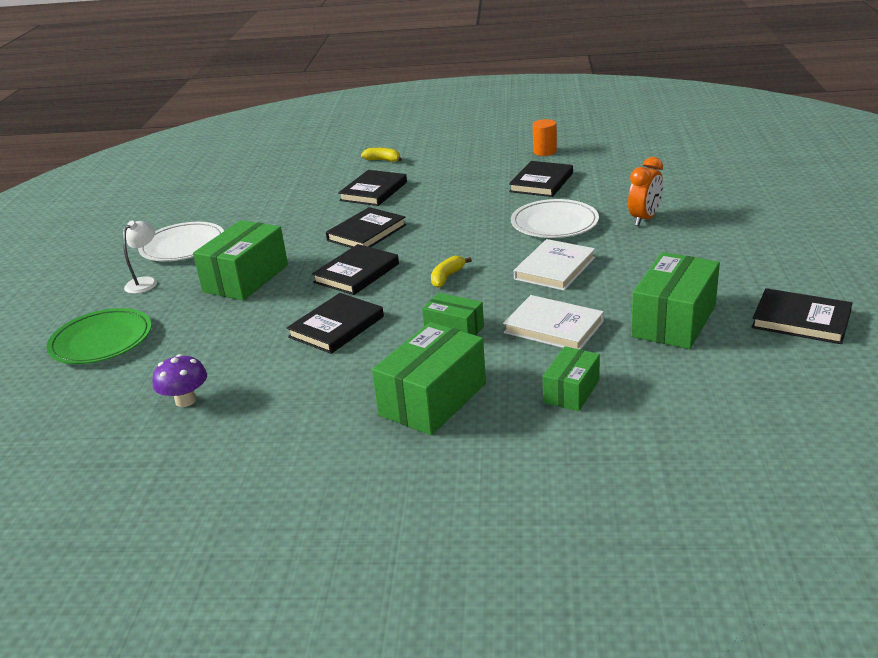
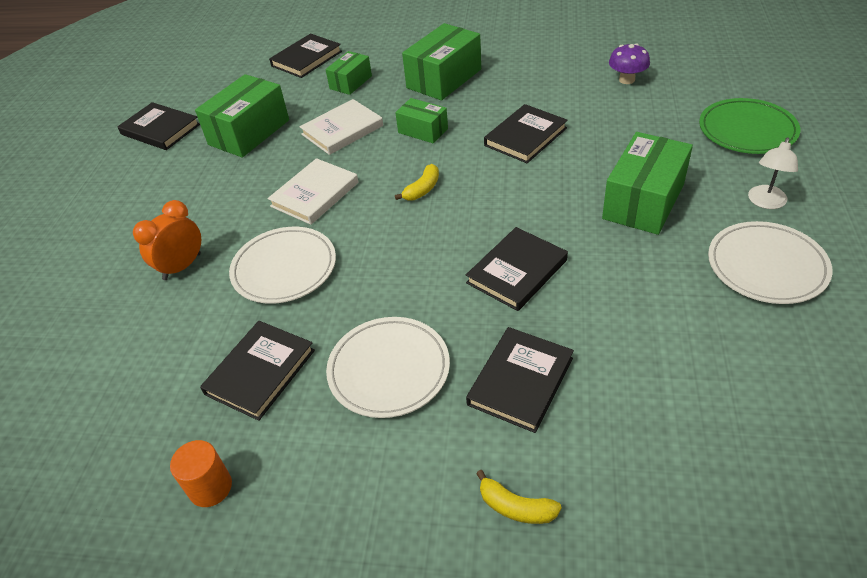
camera: 175 degrees left, 15 degrees up
(356, 273) = (518, 201): black book -> black book (306, 59)
(456, 189) = (389, 369): none -> white plate
(554, 327) = (342, 130): white book -> white book turned 75 degrees counterclockwise

